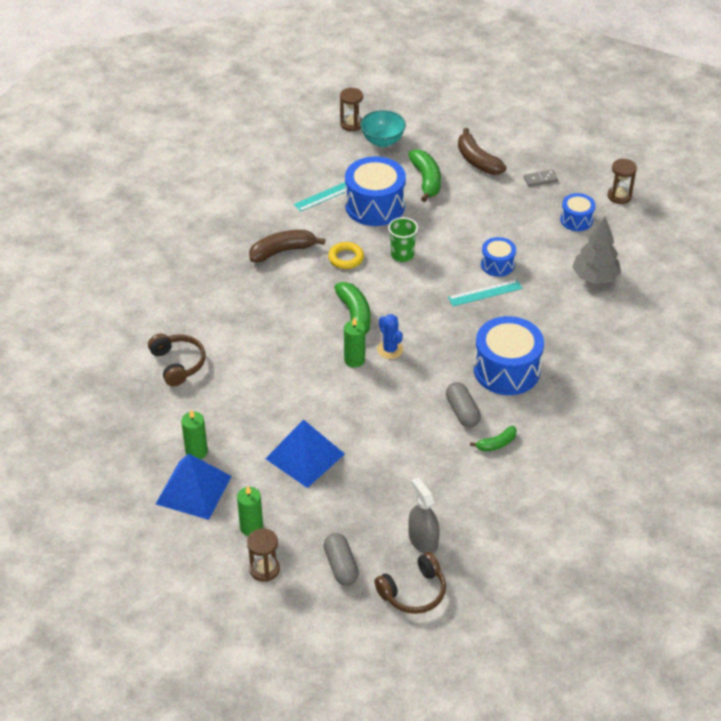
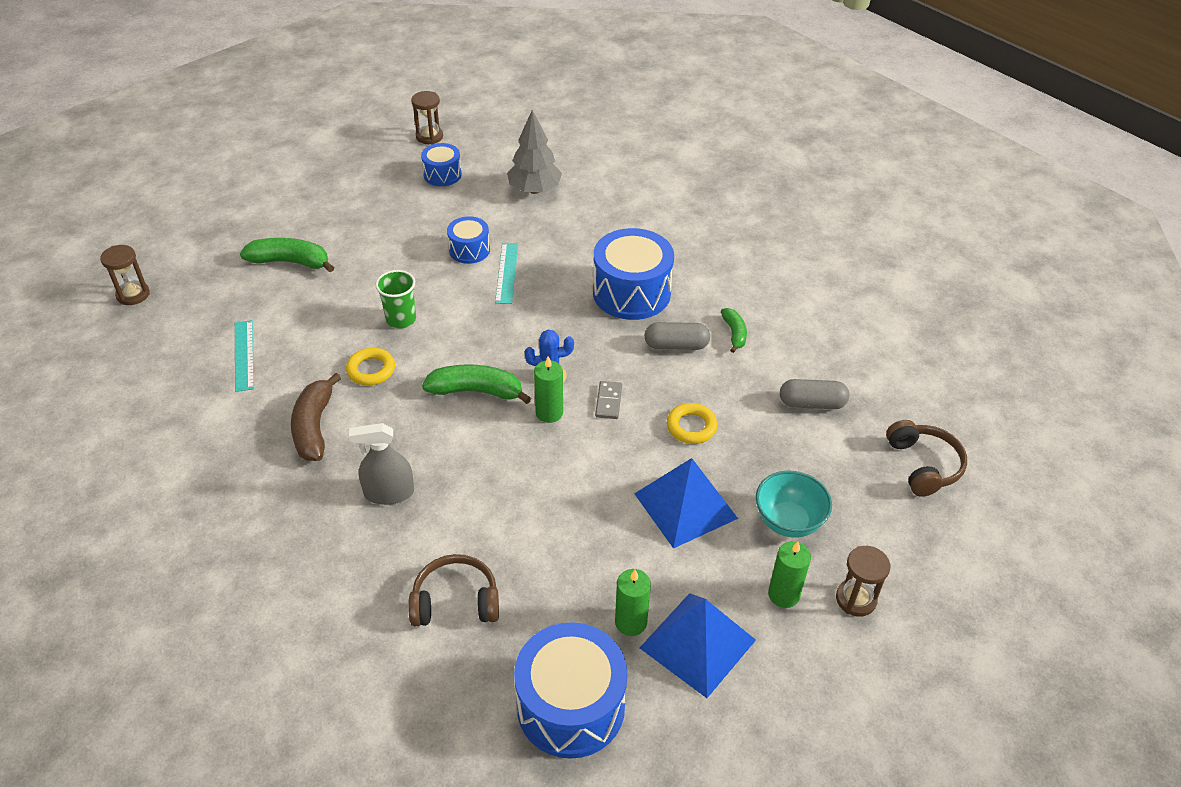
camera: 70 degrees left, 0 degrees up
(341, 566) = (870, 520): grey capsule -> grey capsule (812, 403)
(375, 206) = (299, 317): blue drum -> blue drum (570, 706)
(381, 441) = (691, 427): none -> yellow ring
(382, 141) = (190, 277): turquoise bowl -> turquoise bowl (788, 521)
(423, 540) = (852, 435): grey spray bottle -> grey spray bottle (389, 493)
(477, 161) = (292, 213): brown banana -> none
(540, 179) = (362, 179): grey domino -> grey domino (608, 401)

